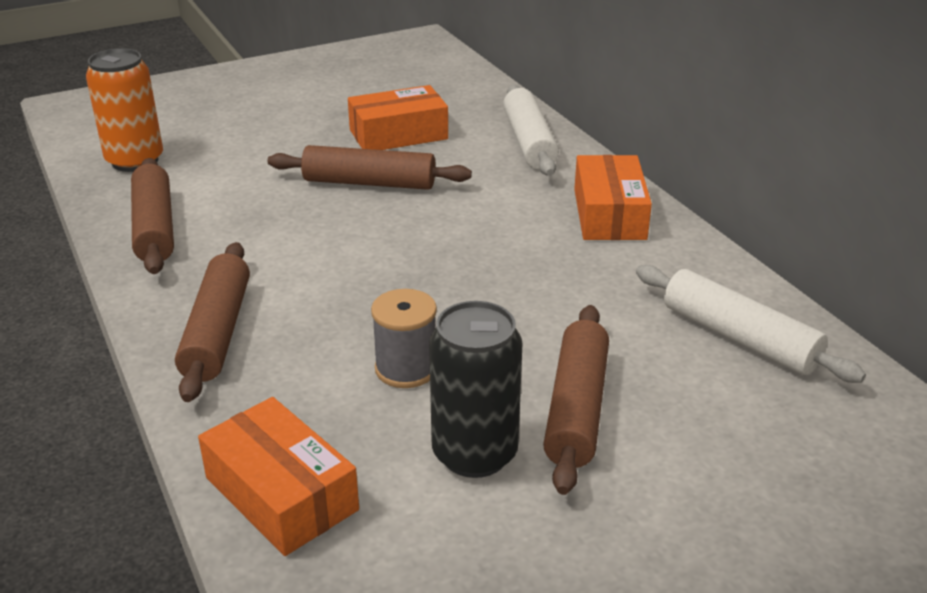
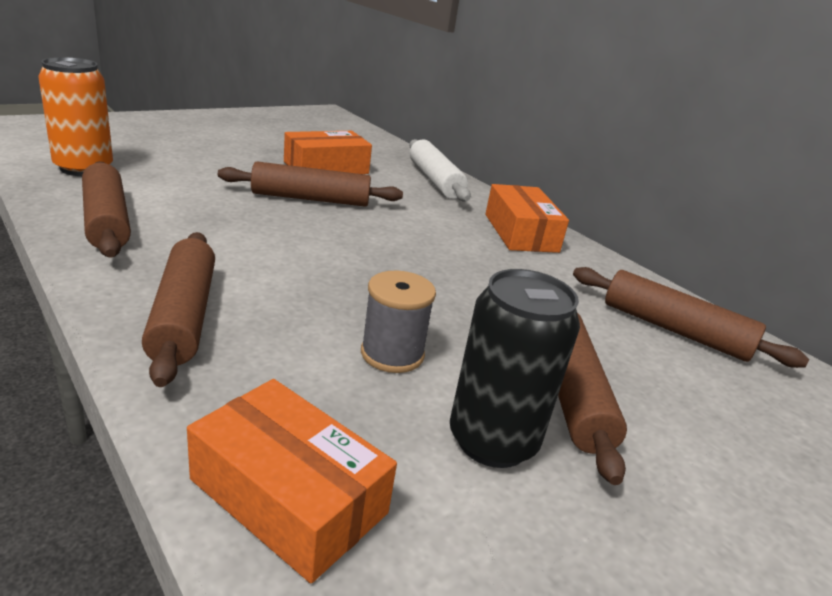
camera: 15 degrees left, 5 degrees down
(739, 337) = (674, 330): white rolling pin -> brown rolling pin

